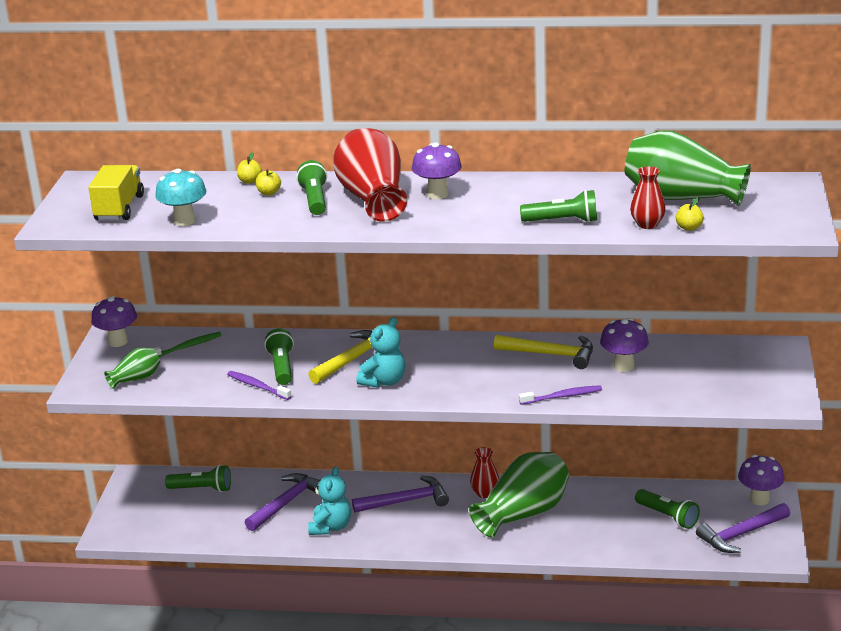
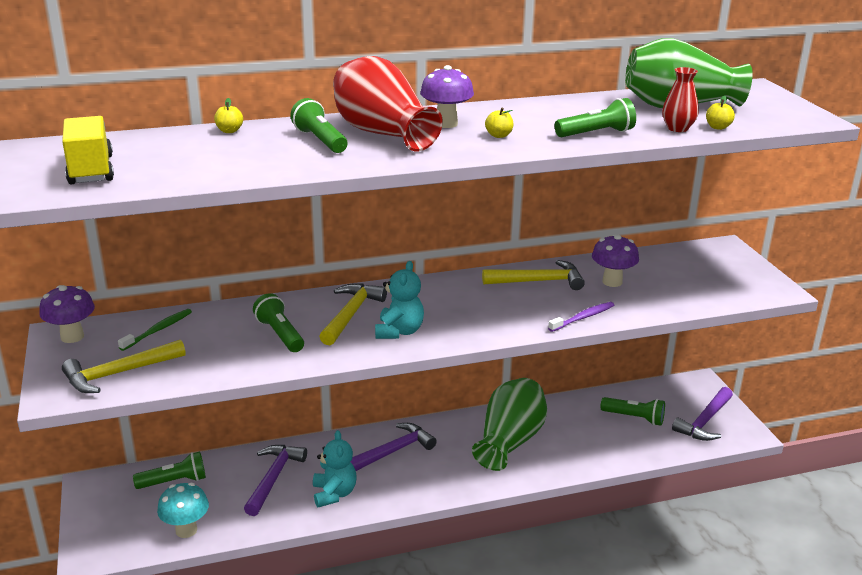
camera: 25 degrees left, 0 degrees up
(136, 379) = (118, 374): green vase -> yellow hammer
(184, 221) = (185, 174): turquoise mushroom -> turquoise mushroom (186, 530)
(257, 386) = (267, 358): purple toothbrush -> none
(269, 193) = (261, 139): yellow apple -> yellow apple (499, 135)
(485, 493) = (462, 428): red vase -> none
(759, 499) = (694, 387): purple mushroom -> none

